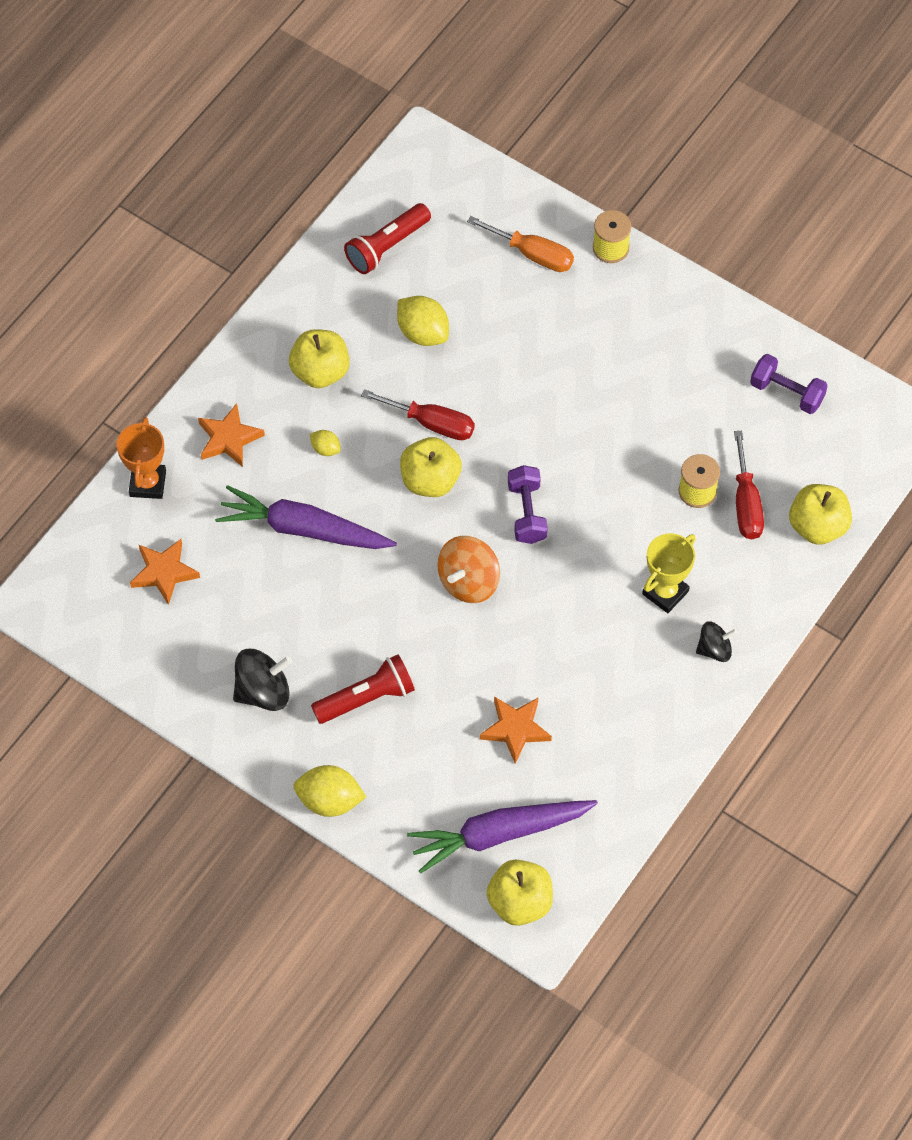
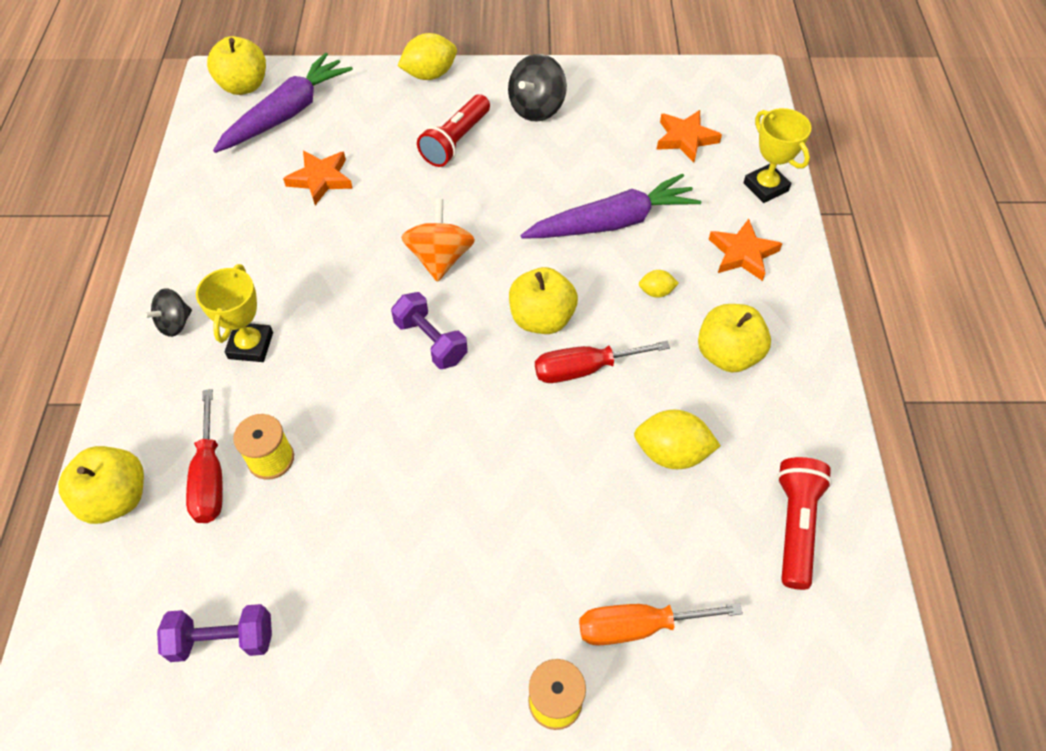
camera: 145 degrees right, 5 degrees down
(148, 483) = (765, 187): orange trophy -> yellow trophy
(746, 503) = (210, 476): red screwdriver -> red screwdriver turned 150 degrees counterclockwise

